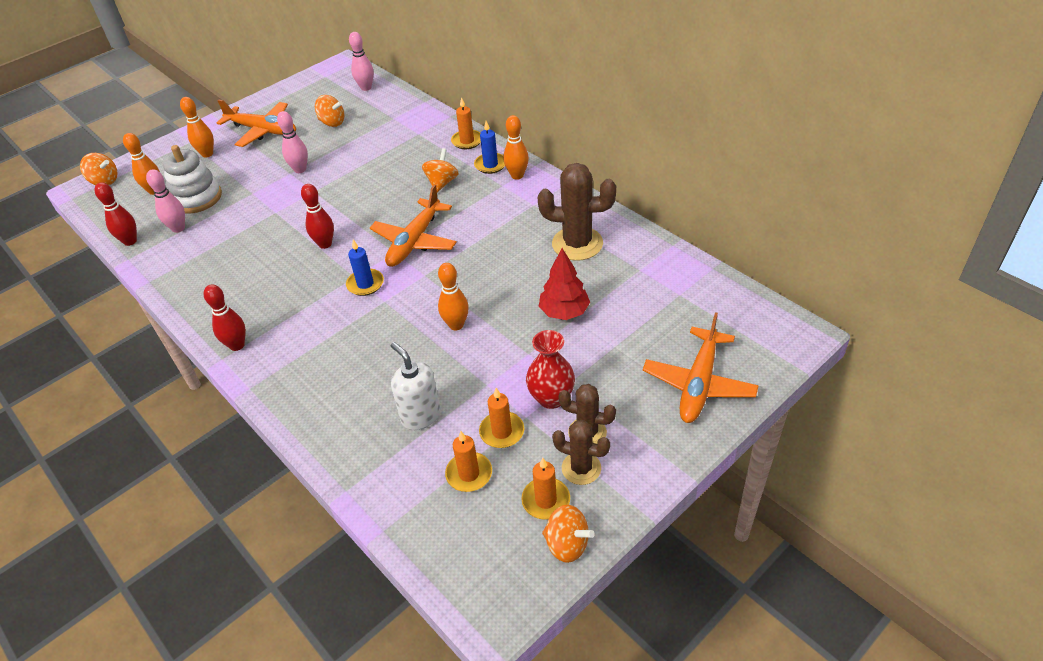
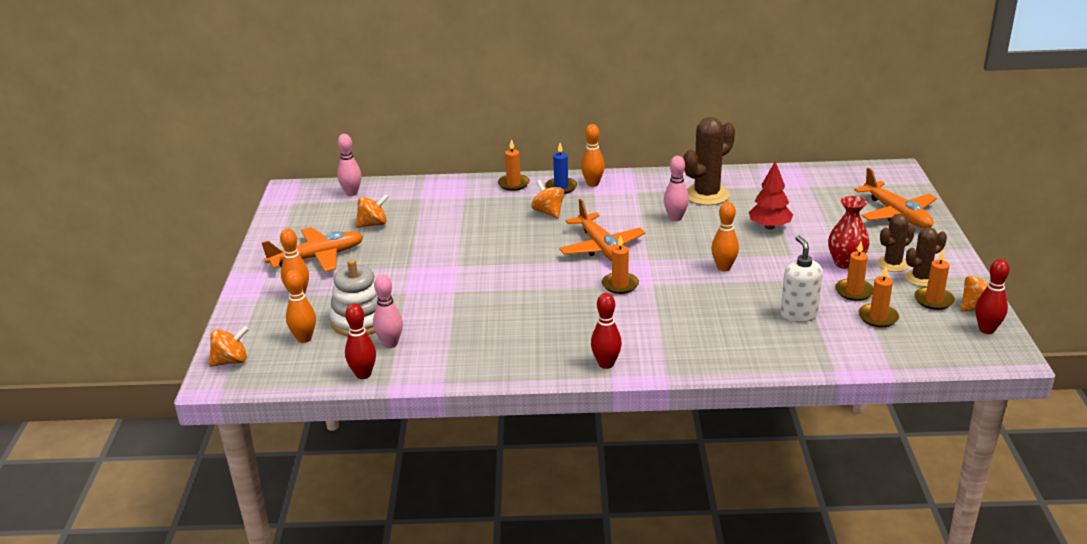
camera: 50 degrees left, 15 degrees down
(300, 169) = (414, 260): pink bowling pin -> pink bowling pin (675, 218)
(325, 244) = (540, 284): red bowling pin -> red bowling pin (986, 329)
(365, 284) = (620, 285): blue candle -> orange candle
(420, 415) = (798, 314): white soap dispenser -> white soap dispenser turned 75 degrees clockwise

